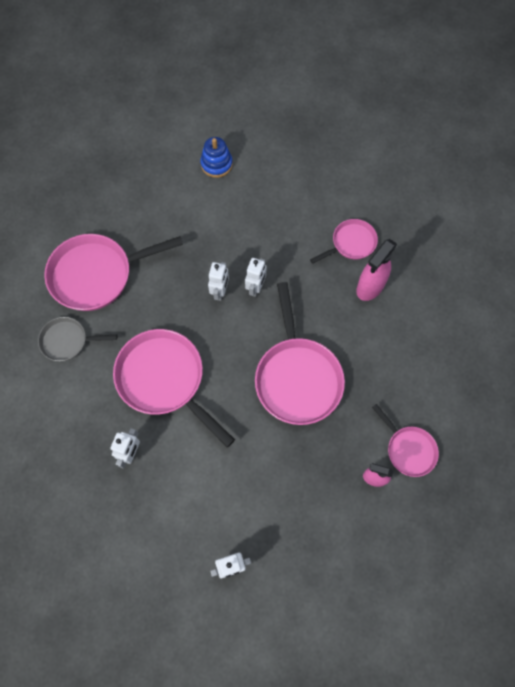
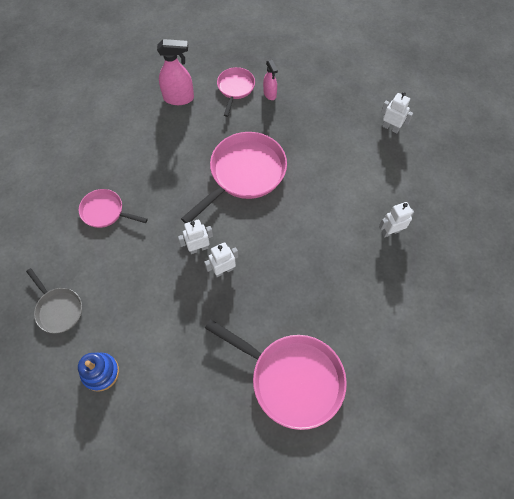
camera: 130 degrees left, 5 degrees down
(67, 341) = (364, 348): grey pan -> grey pan (58, 309)
(164, 379) = (324, 252): pink pan -> none
(370, 287) = (135, 176): pink spray bottle -> pink spray bottle (179, 98)

